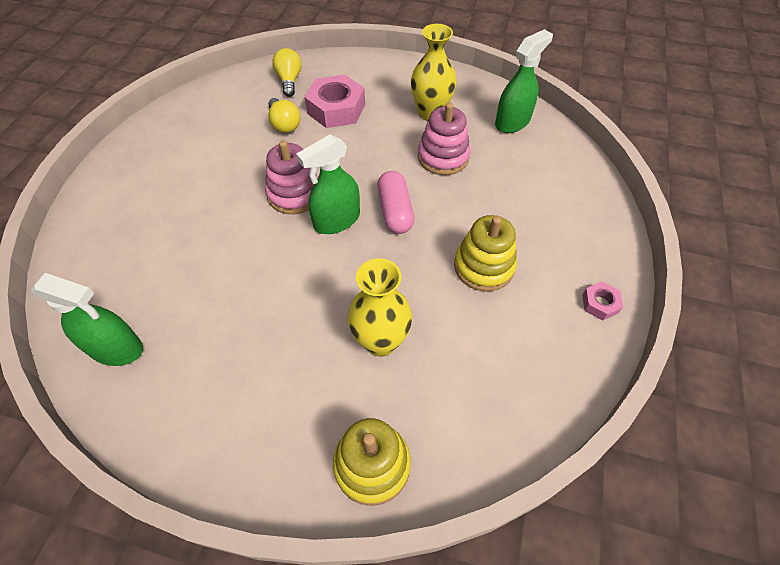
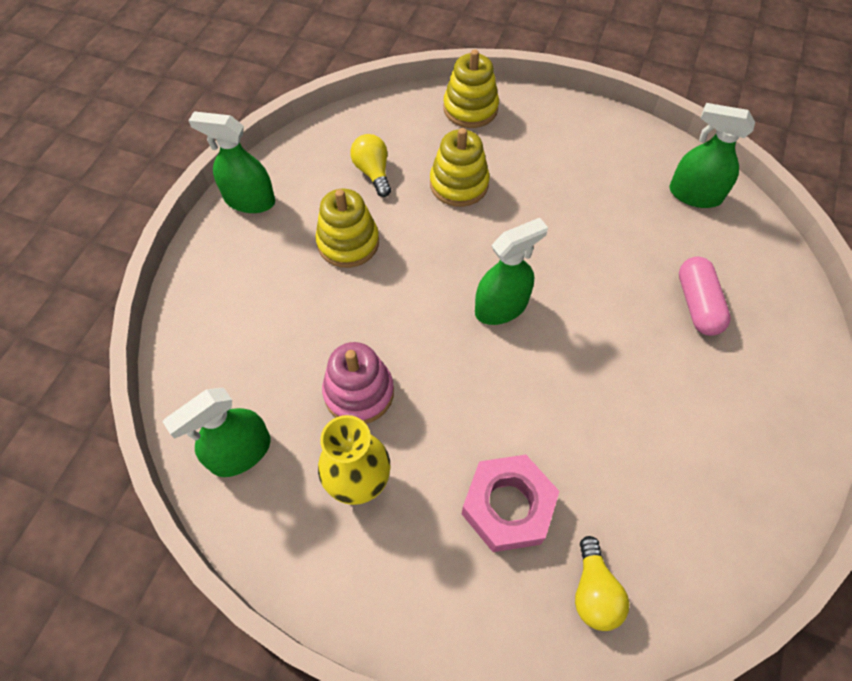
camera: 175 degrees left, 5 degrees up
(284, 124) = (586, 477): yellow light bulb -> yellow light bulb (373, 172)
(294, 194) = (555, 347): pink stacking toy -> none
(380, 341) = (459, 184): yellow vase -> yellow stacking toy
(395, 211) = (432, 314): pink capsule -> pink capsule (697, 304)
(600, 304) = (249, 200): pink nut -> green spray bottle

